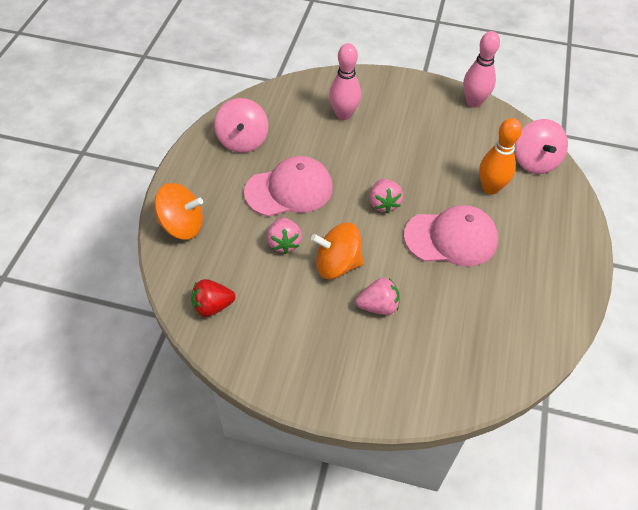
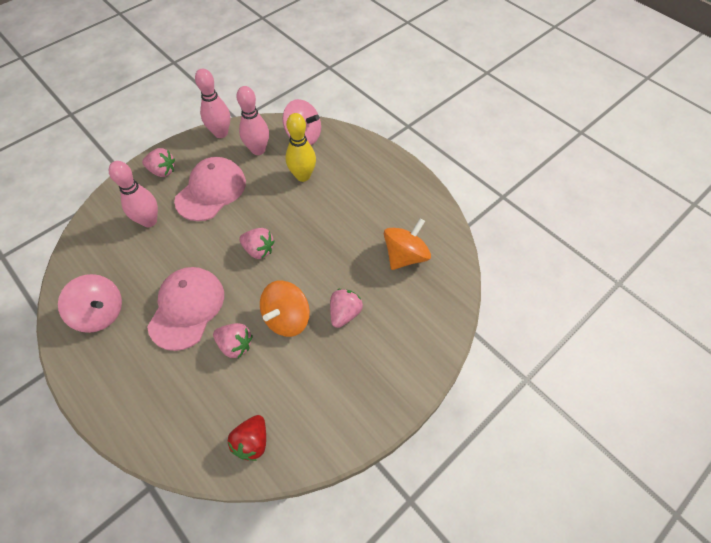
camera: 55 degrees left, 5 degrees up
(182, 225) = (146, 420): orange spinning top -> orange spinning top (405, 256)
(397, 91) = (162, 171): none -> pink strawberry
(451, 238) = (324, 228): pink cap -> pink cap (211, 191)
(484, 138) = (258, 150): none -> pink bowling pin
(490, 188) = (303, 176): orange bowling pin -> yellow bowling pin

